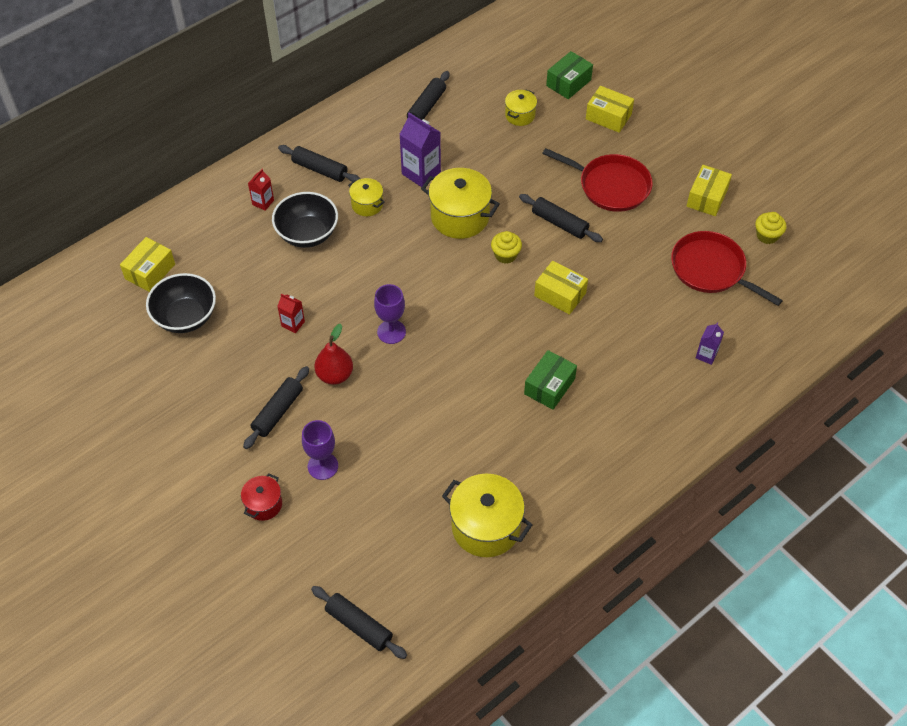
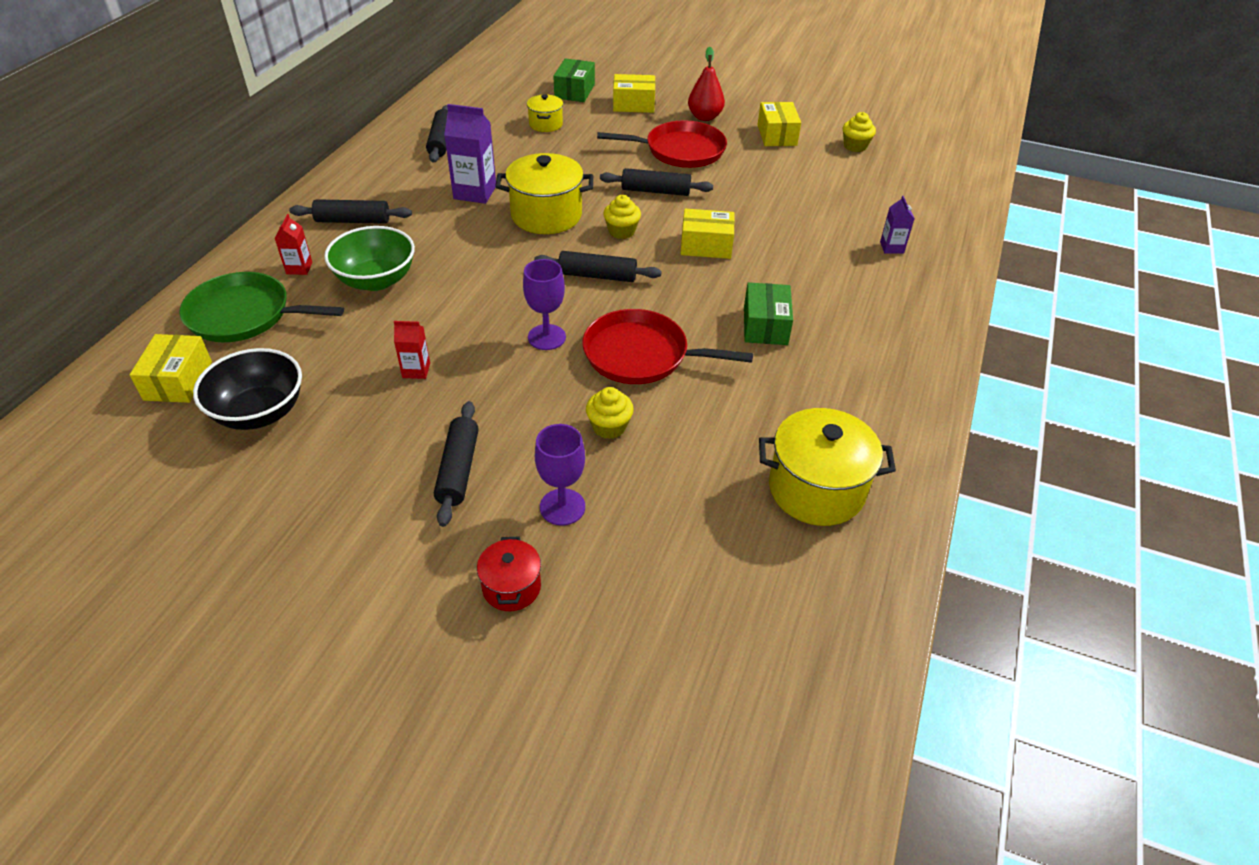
camera: 30 degrees left, 10 degrees down
(211, 232) = (245, 315): none -> green pan
(307, 234) = (376, 280): black bowl -> green bowl
(335, 375) = (507, 403): red pear -> red pear (704, 117)
(359, 625) = (756, 682): black rolling pin -> black rolling pin (597, 275)
(367, 205) = (432, 234): yellow pot -> none
(387, 421) = (609, 427): none -> yellow cupcake
(711, 269) = (831, 183): red pan -> red pan (641, 355)

